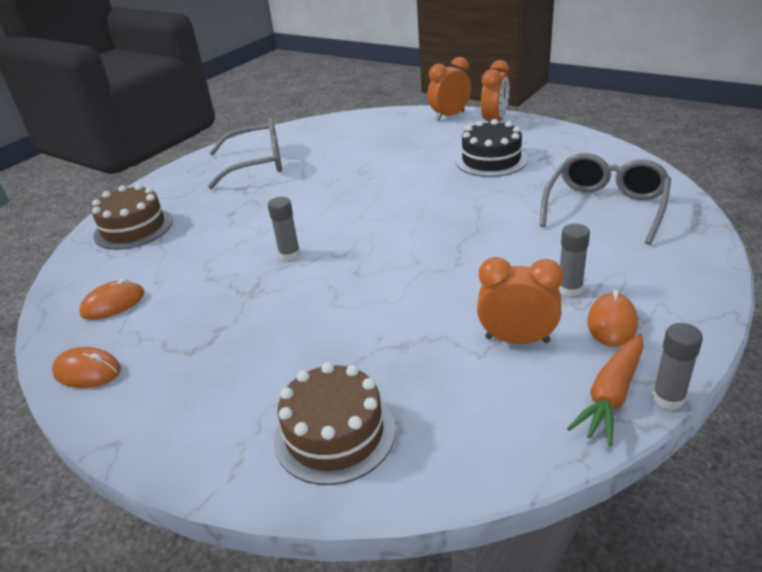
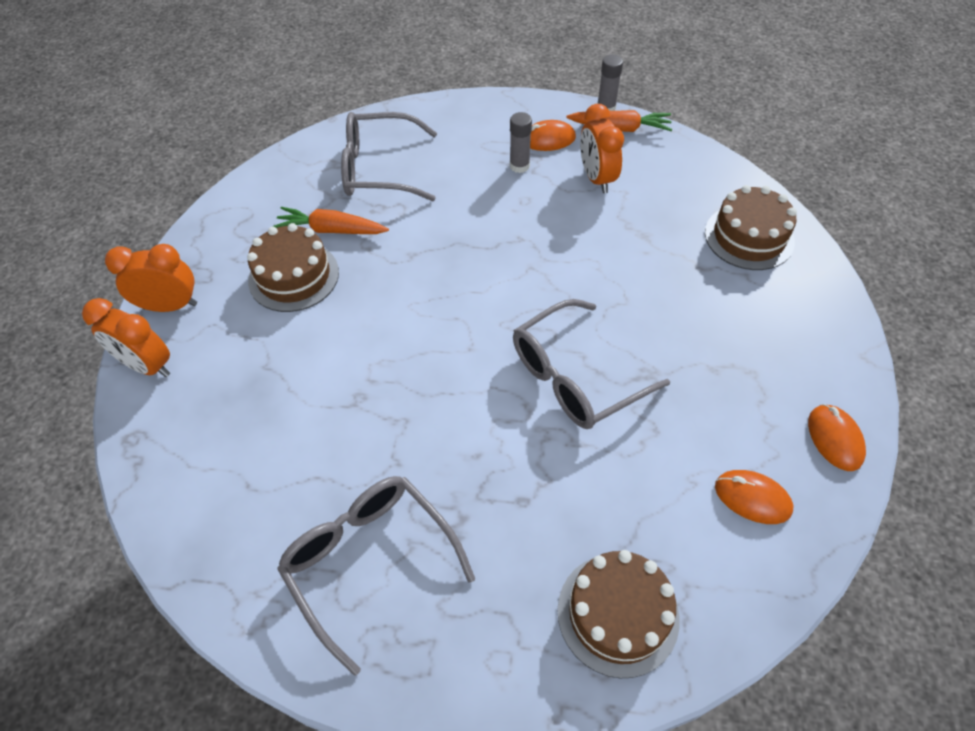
camera: 120 degrees left, 20 degrees up
(289, 255) = (575, 377): grey glue stick -> grey glasses
(491, 160) = (294, 276): black cake -> brown cake
(532, 178) = (332, 230): none -> orange carrot

